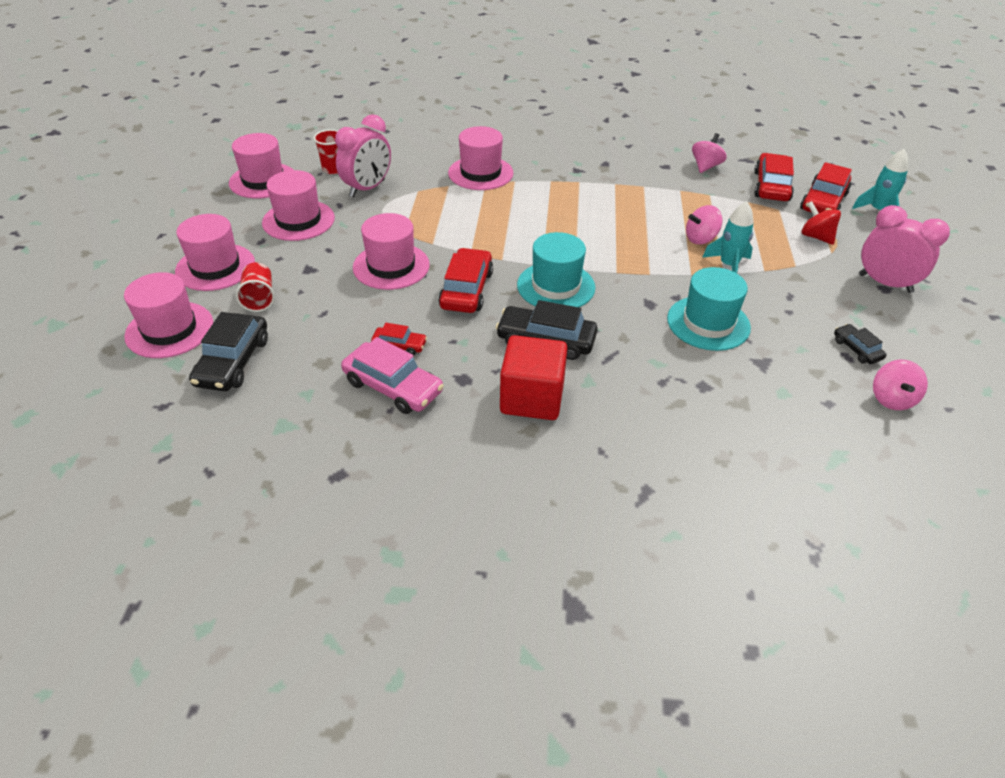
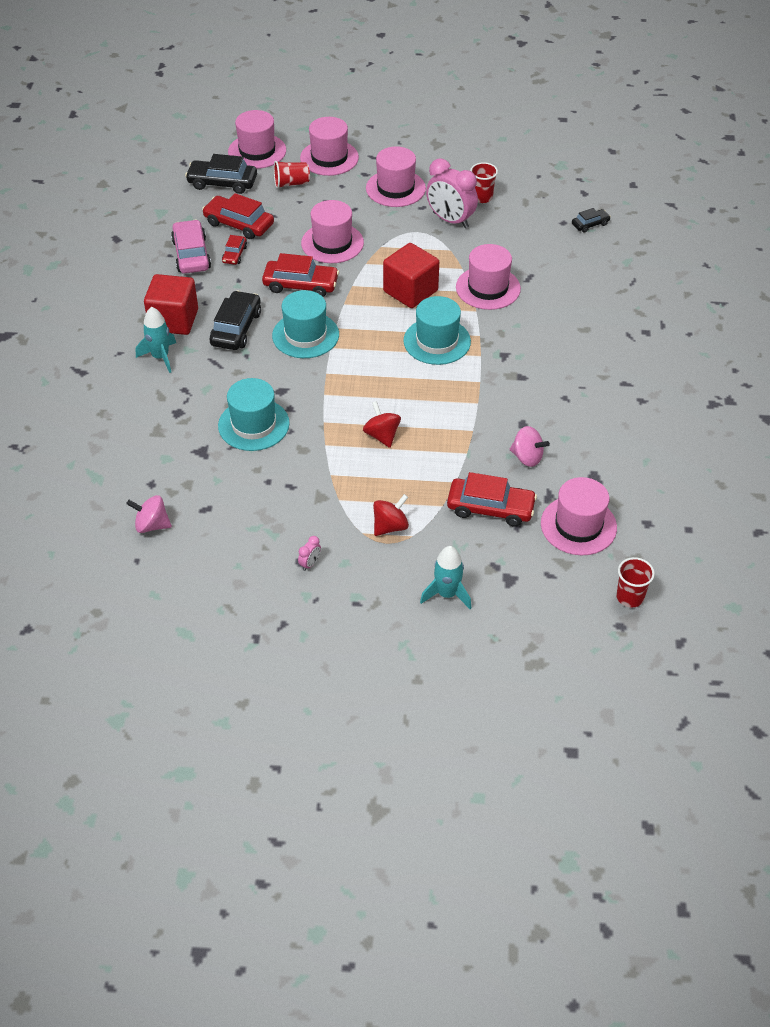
camera: 90 degrees right, 5 degrees up
(263, 181) = (456, 162): pink hat -> pink hat (578, 525)
(393, 387) = (191, 254): pink car -> pink car turned 135 degrees clockwise
(483, 216) = (410, 291): none -> red cube
(560, 204) = (437, 341): none -> turquoise hat
(700, 239) = (382, 435): pink spinning top -> red spinning top
(728, 265) = (338, 450): turquoise rocket -> turquoise rocket (160, 357)
(823, 202) = (461, 548): red car -> red car (239, 224)
(835, 135) = (630, 597): none -> red cup
(857, 349) = (214, 517): black car -> black car (590, 224)
(885, 283) = (310, 564): pink clock -> pink clock, size x0.41

